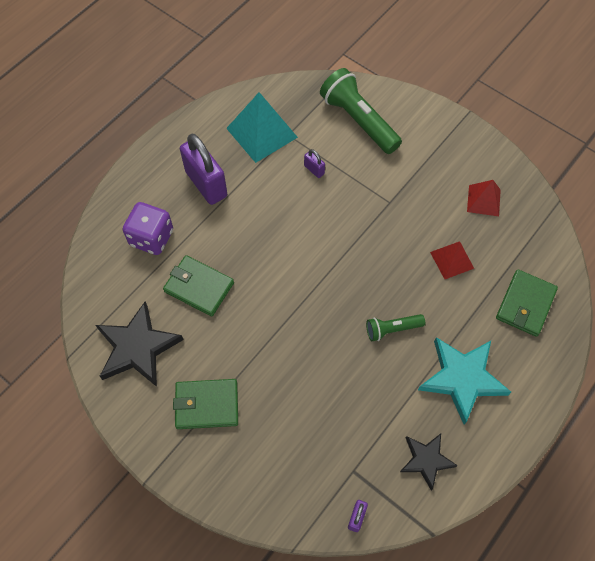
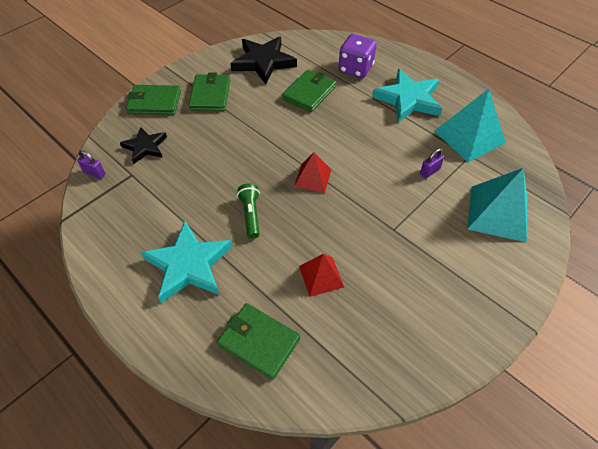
camera: 95 degrees right, 10 degrees down
(206, 184) = (408, 99): purple padlock -> turquoise star
(224, 476) = (155, 102): none -> green wallet
(358, 120) = (497, 213): green flashlight -> turquoise pyramid
(426, 460) = (122, 225): black star -> black star (145, 147)
(483, 200) = (398, 322): red pyramid -> red pyramid (312, 178)

